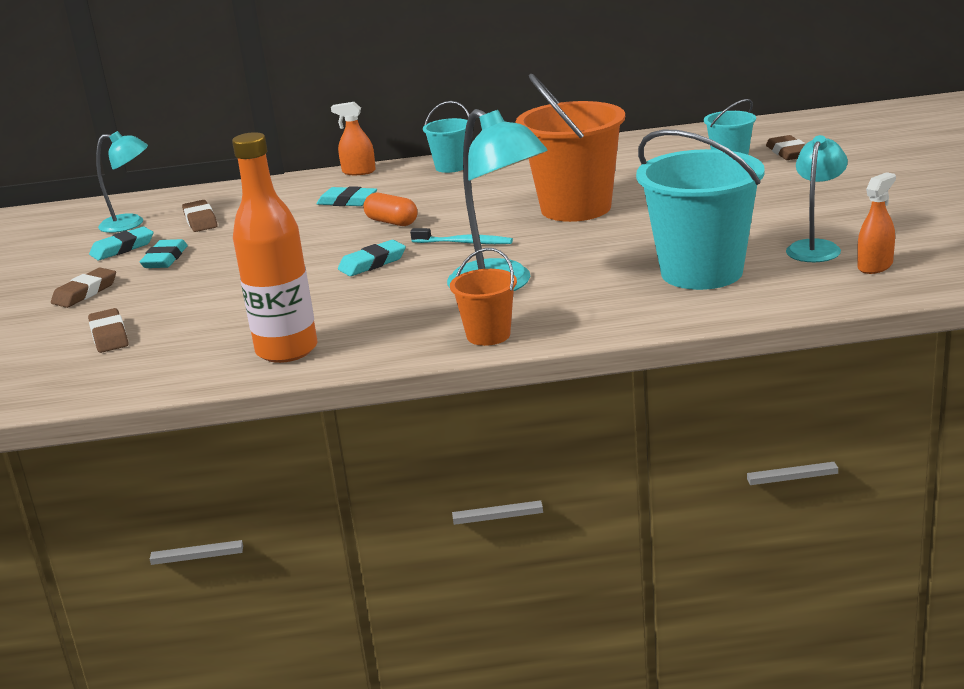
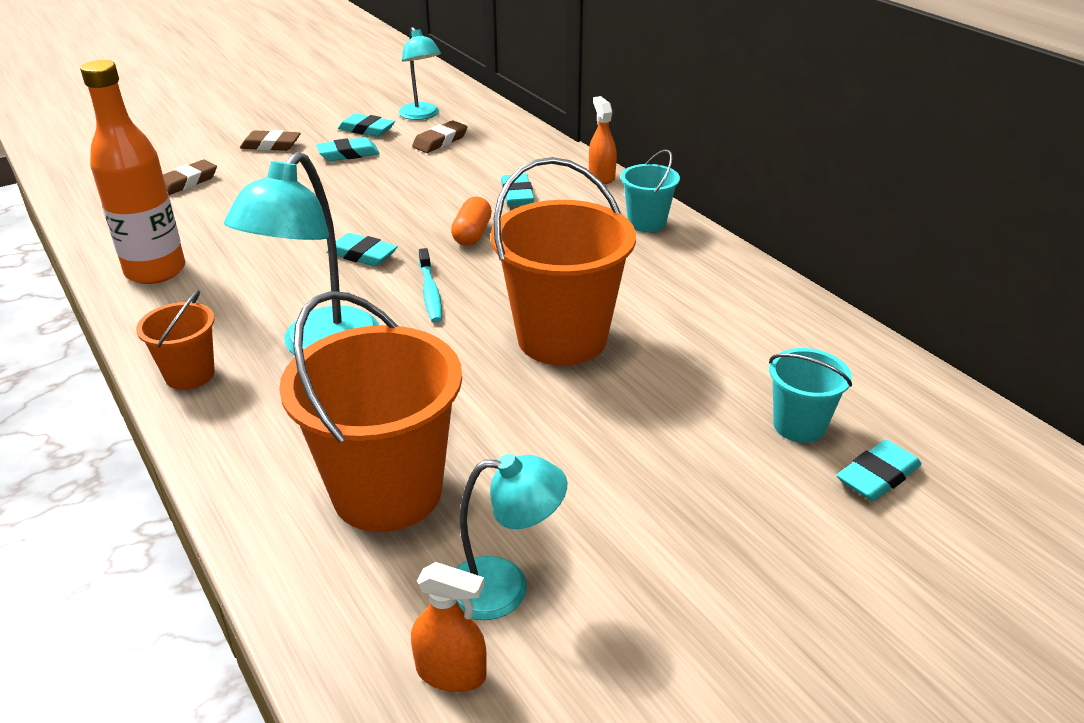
camera: 60 degrees right, 10 degrees up
(701, 272) = (387, 492): turquoise bucket -> orange bucket
(788, 152) = (877, 476): brown eraser -> turquoise eraser

